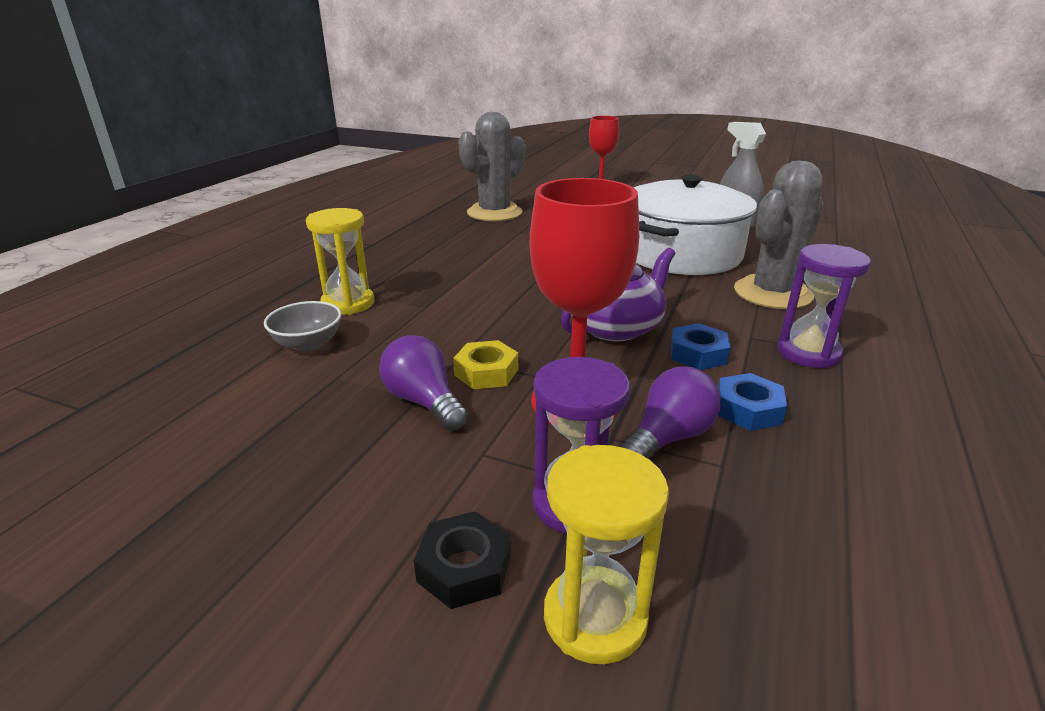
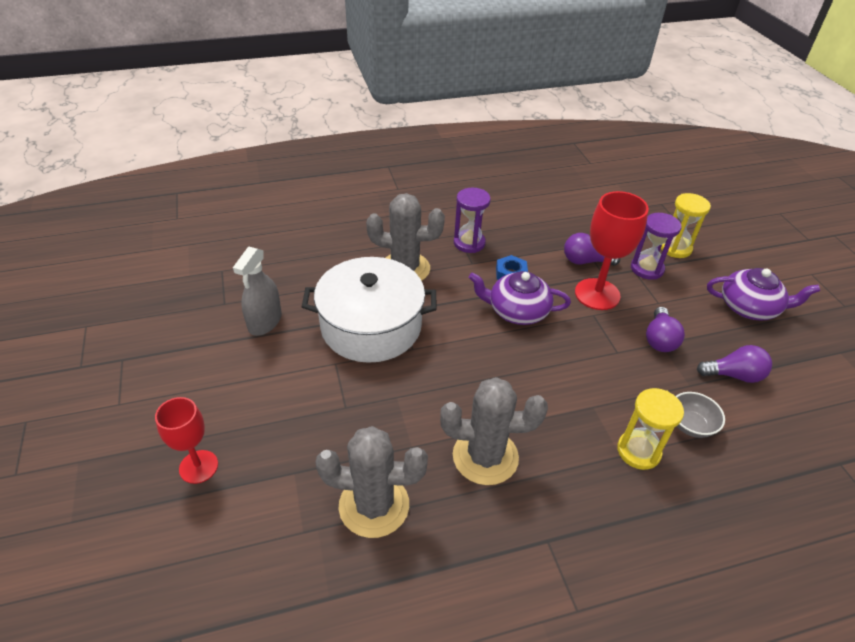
camera: 130 degrees left, 15 degrees up
(279, 422) = (733, 375): none -> purple light bulb
(307, 573) = (749, 307): none -> purple teapot
(464, 568) = (699, 278): black nut -> none
(466, 249) = (485, 456): none -> grey cactus
(486, 372) = (614, 334): yellow nut -> none
(748, 409) = (540, 248): blue nut -> none

